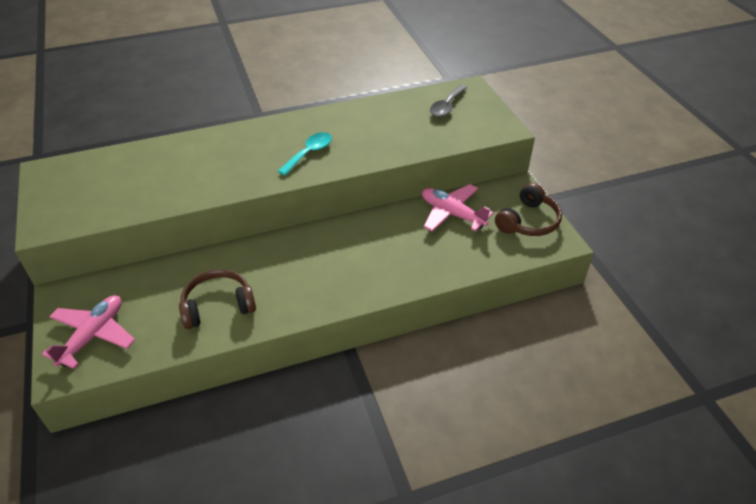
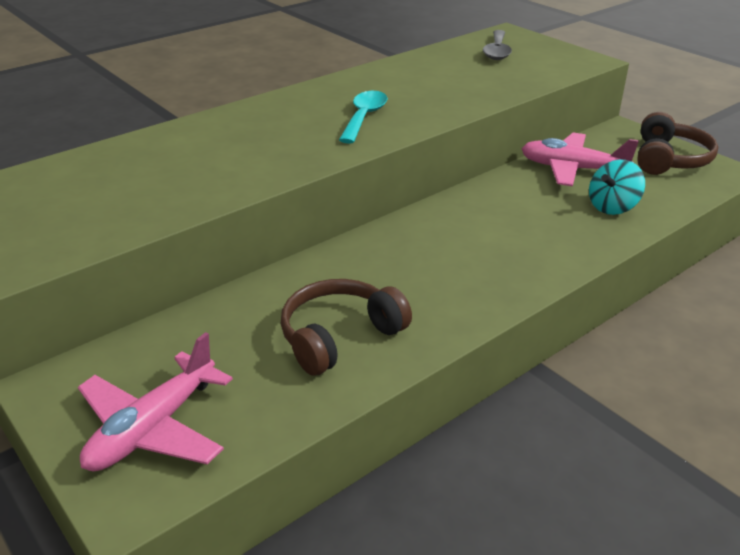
camera: 20 degrees left, 10 degrees down
(93, 335) = (153, 428): pink plane -> pink plane turned 150 degrees counterclockwise
(452, 253) = (612, 207): none -> turquoise spinning top

